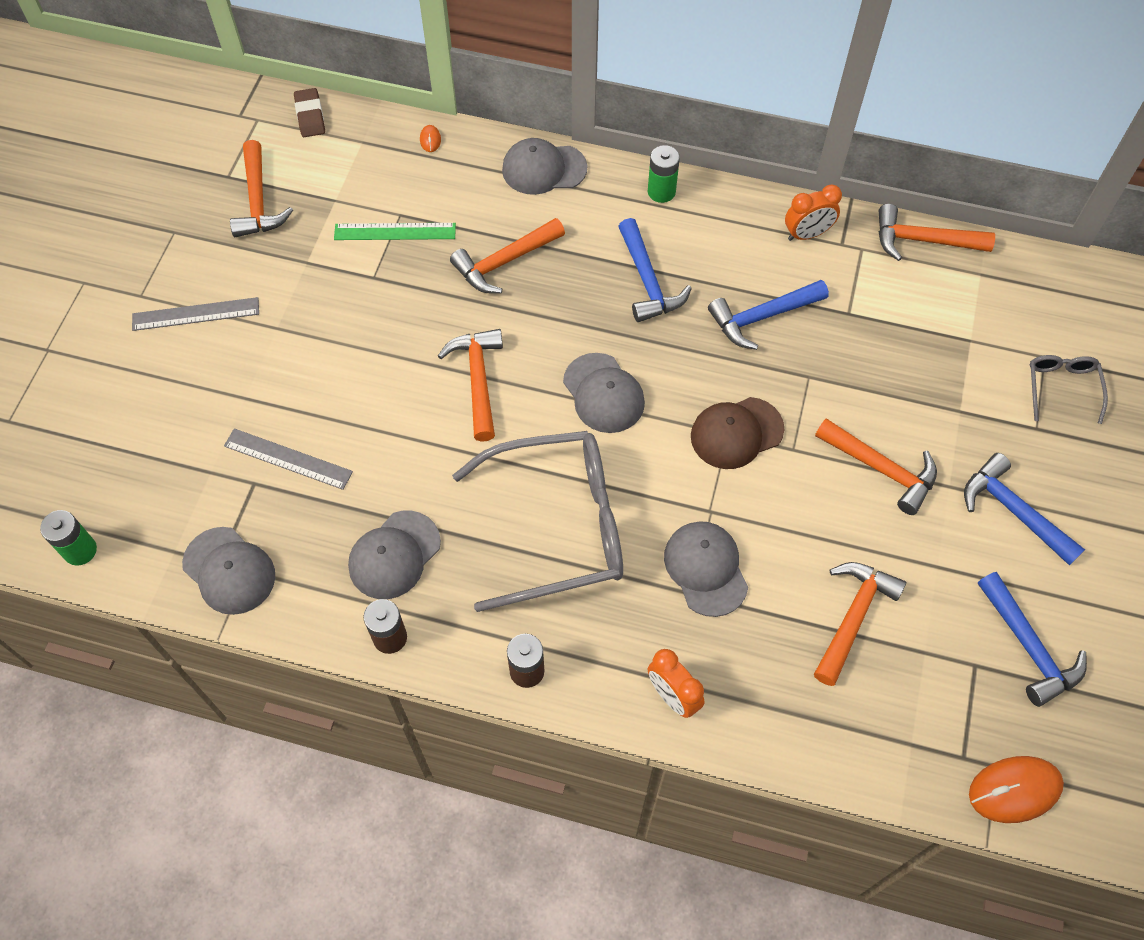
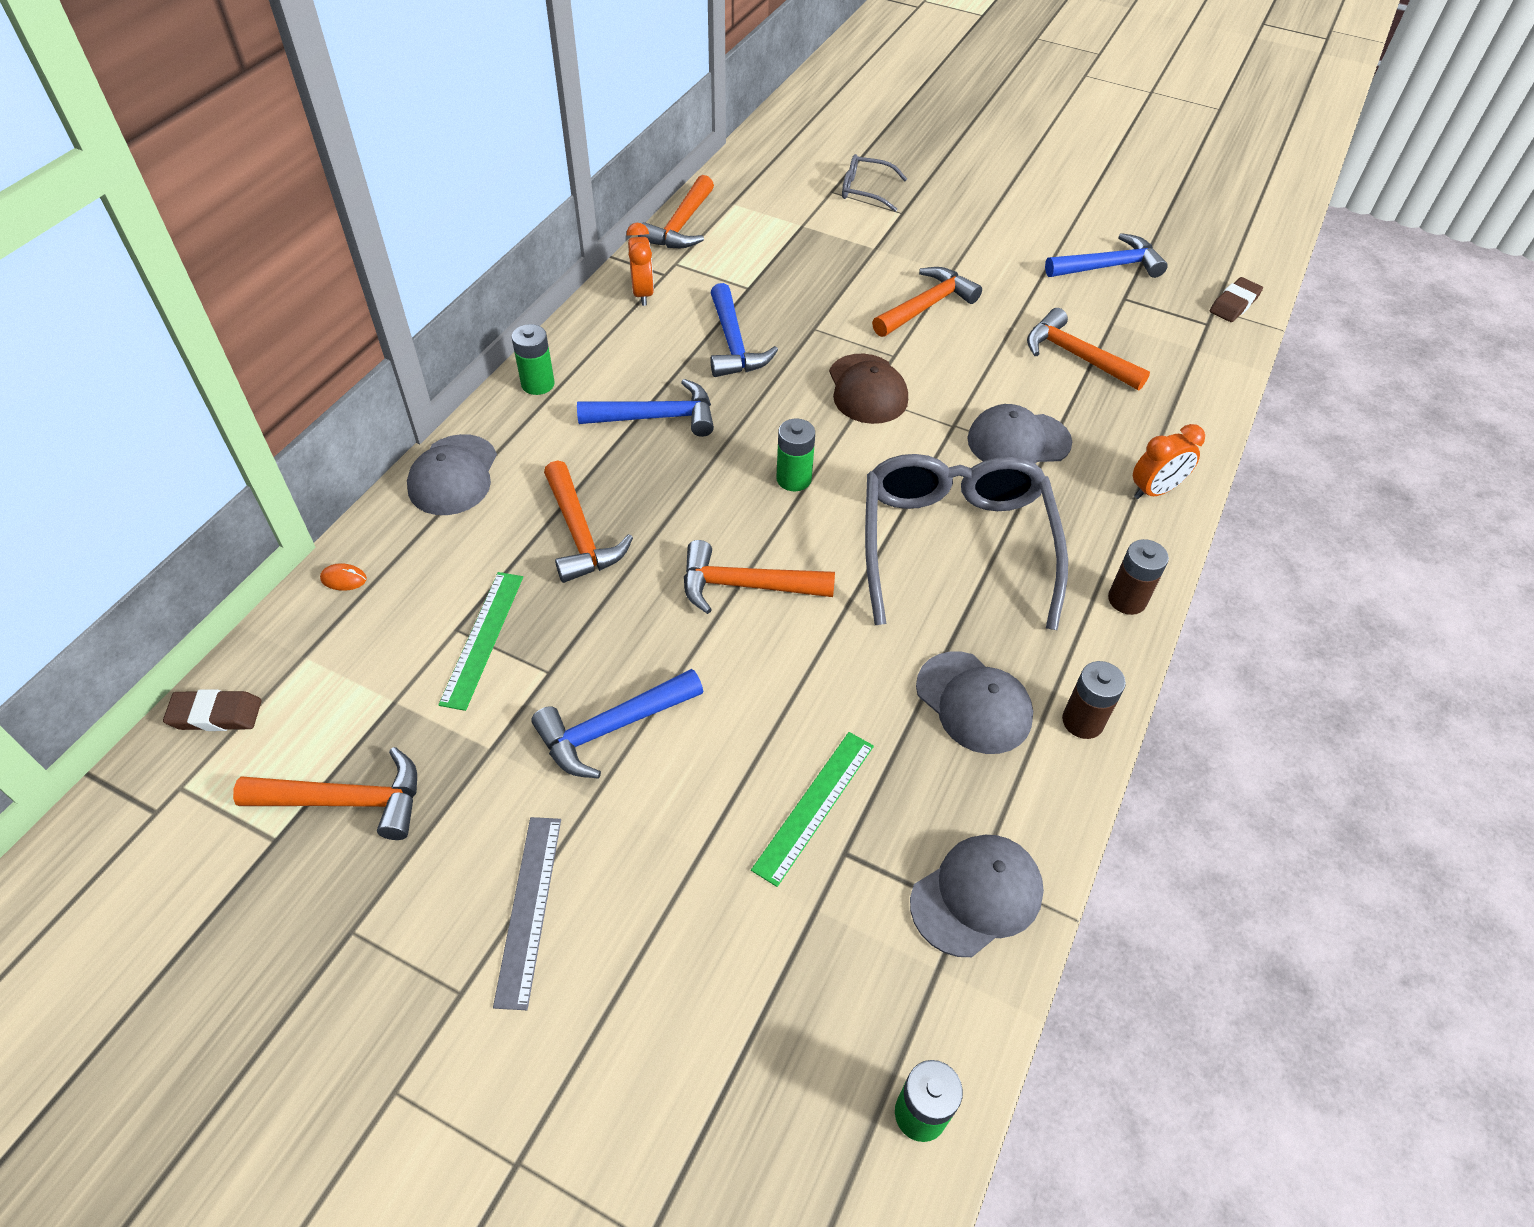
camera: 80 degrees left, 10 degrees down
(288, 459) = (814, 806): grey ruler -> green ruler
(603, 393) = (793, 479): grey cap -> green battery
(1013, 511) = (981, 244): blue hammer -> blue hammer (612, 728)
(1014, 790) = (1234, 304): orange mouse -> brown eraser

